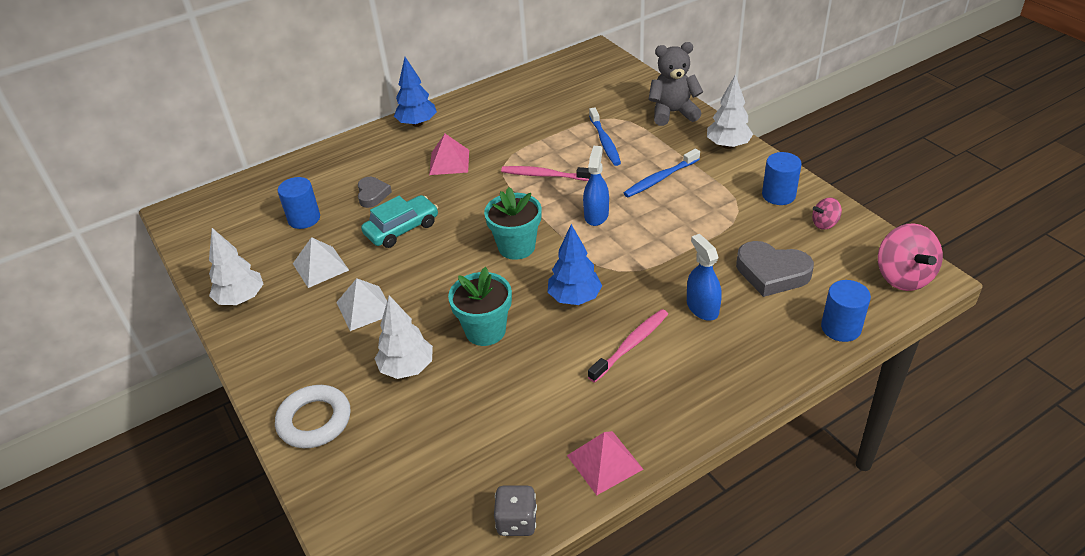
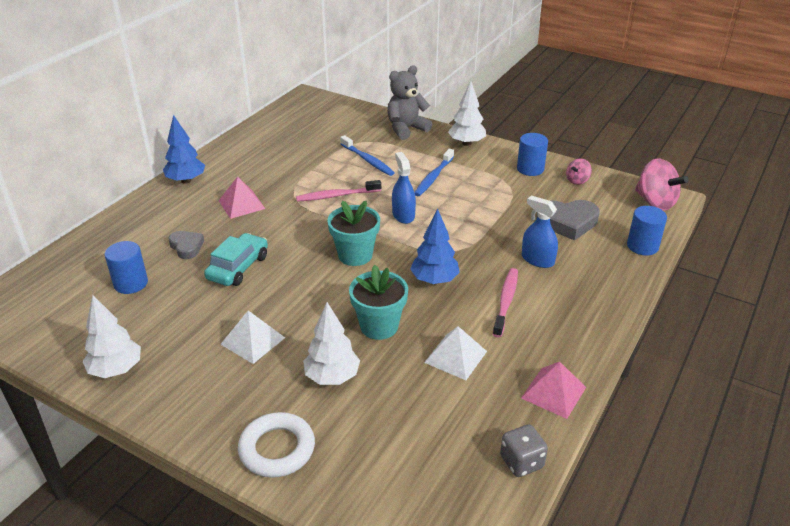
camera: 30 degrees left, 5 degrees down
(320, 266) = (180, 319): white pyramid -> white pyramid (455, 356)

